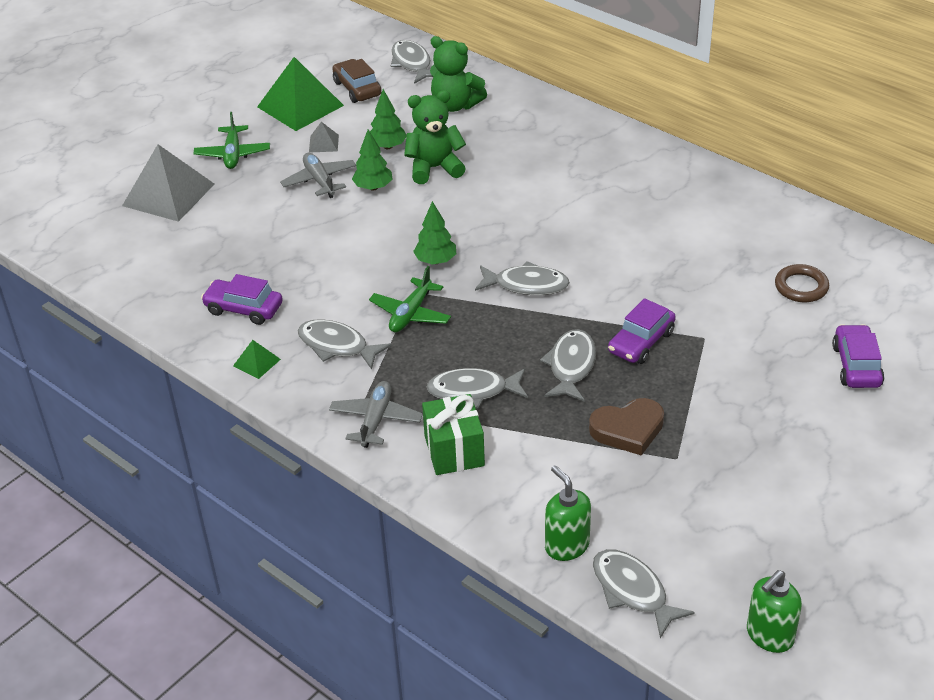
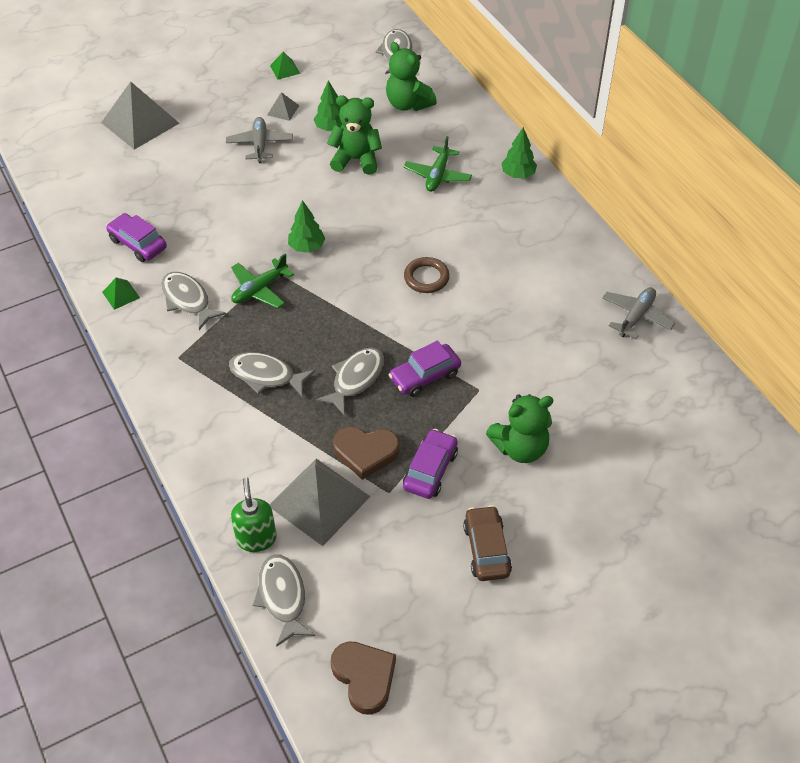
camera: 20 degrees right, 10 degrees up
(233, 154) = (208, 100): green plane -> green plane (437, 175)
(300, 106) = (285, 69): green pyramid -> green pyramid, size x0.45
(357, 89) = (339, 65): brown car -> brown car (486, 549)
(373, 187) = (298, 163): green tree -> green tree (518, 174)
(376, 420) = (179, 376): grey plane -> grey plane (636, 316)
(454, 451) = (221, 424): green gift -> none
(526, 285) = (365, 292): grey fish -> none
(610, 489) = (319, 501): none -> grey pyramid
(769, 636) = (364, 677): green soap dispenser -> brown heart
(781, 377) = (520, 448): none -> green teddy bear
(801, 287) = (591, 368): brown ring -> brown ring (426, 278)
(856, 365) = (591, 459): purple car -> purple car (430, 470)

